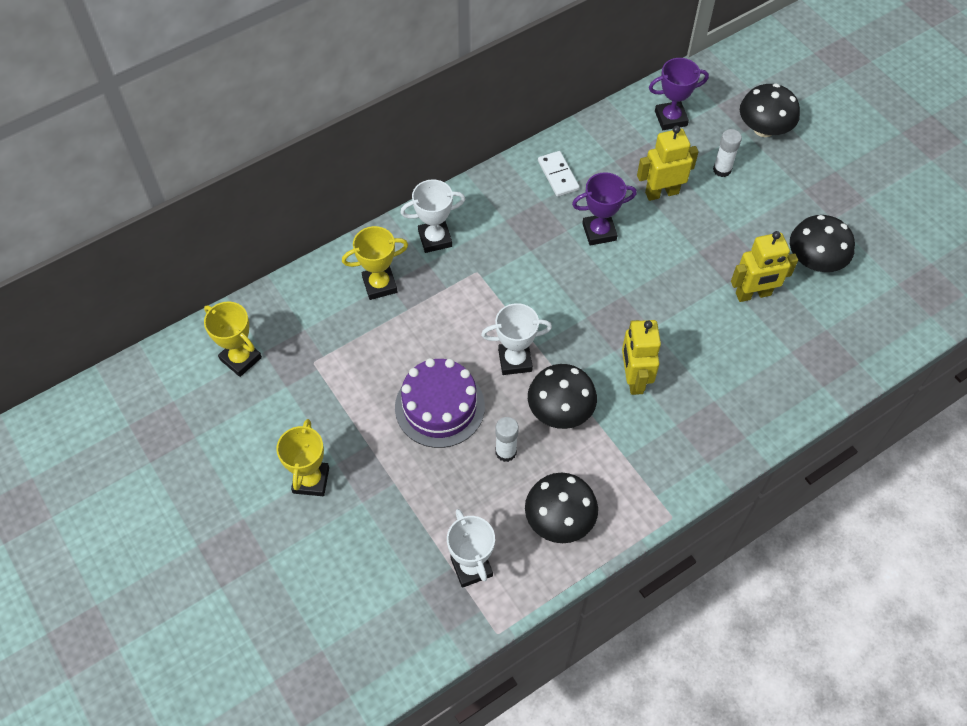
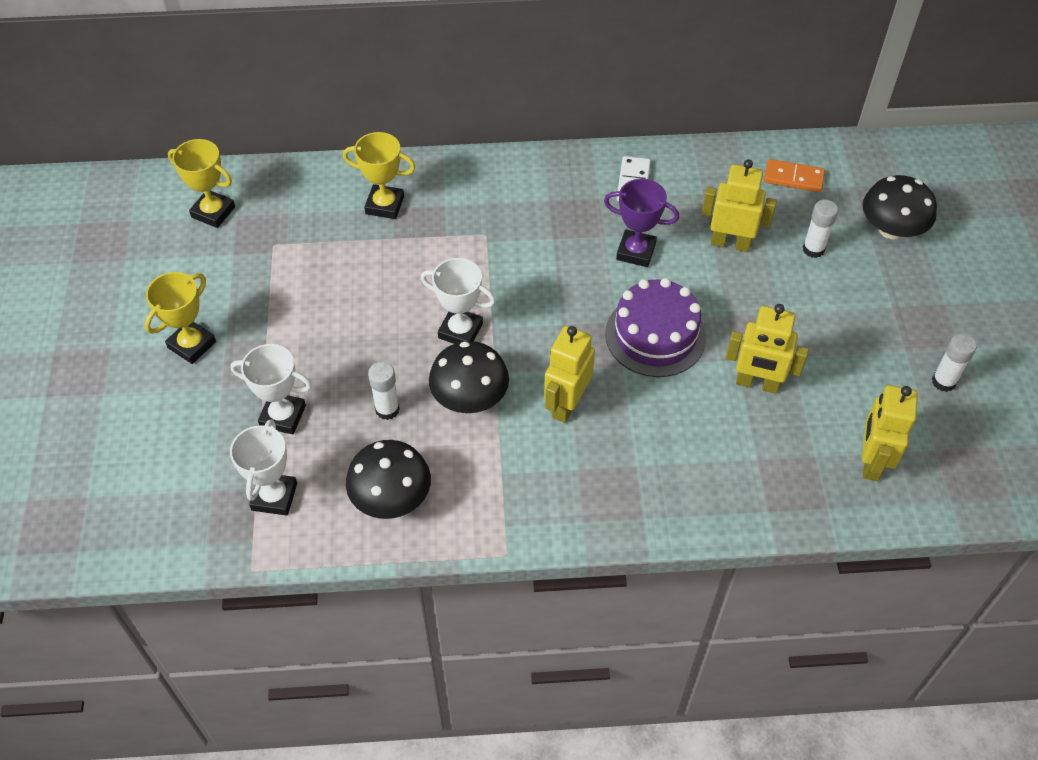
camera: 30 degrees right, 5 degrees down
(241, 358) = (213, 212): yellow trophy -> yellow trophy turned 45 degrees counterclockwise
(435, 239) = (467, 188): white trophy -> white trophy (283, 416)
(439, 407) = (356, 338): purple cake -> purple cake (655, 335)
(670, 118) = (793, 178): purple trophy -> orange domino
(815, 260) = (853, 382): black mushroom -> none
(864, 314) = (871, 461): none -> yellow robot
(872, 230) = (943, 381): none -> white glue stick

